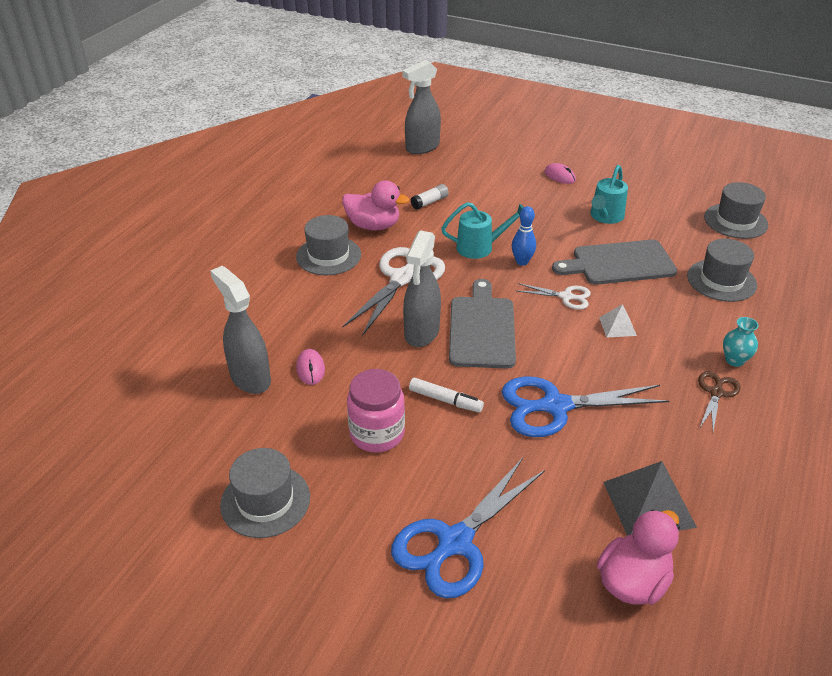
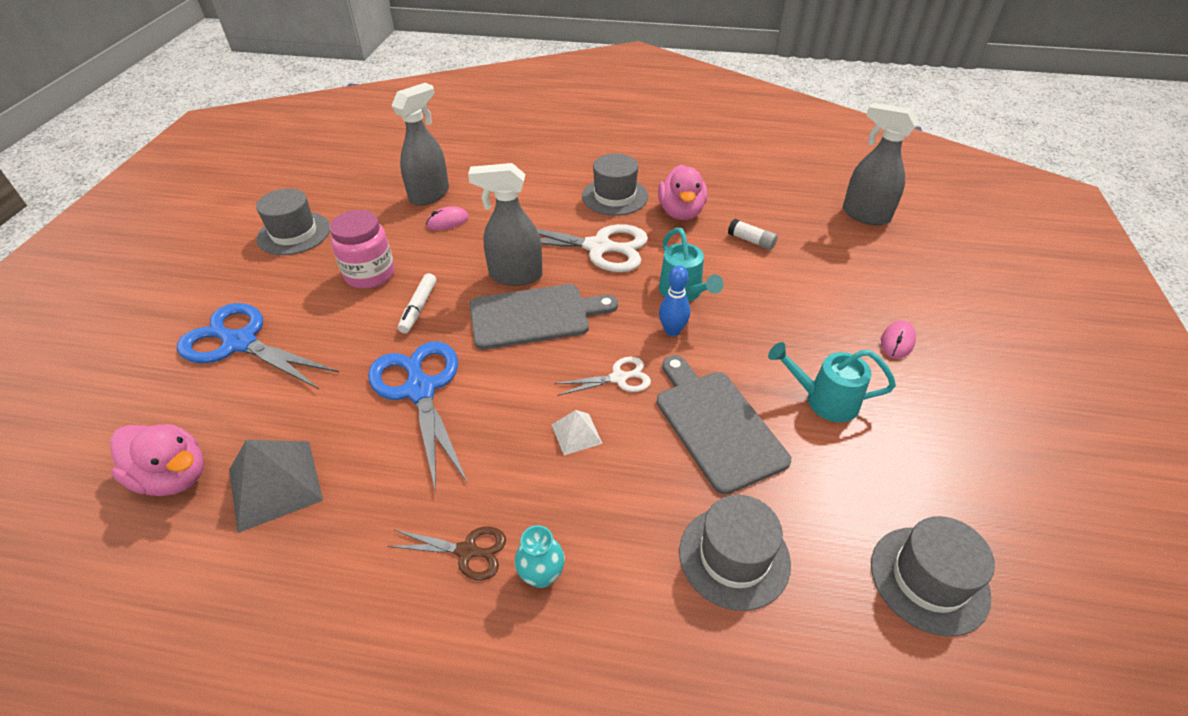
camera: 75 degrees right, 5 degrees up
(566, 297) = (618, 378): white scissors -> white scissors turned 105 degrees counterclockwise

